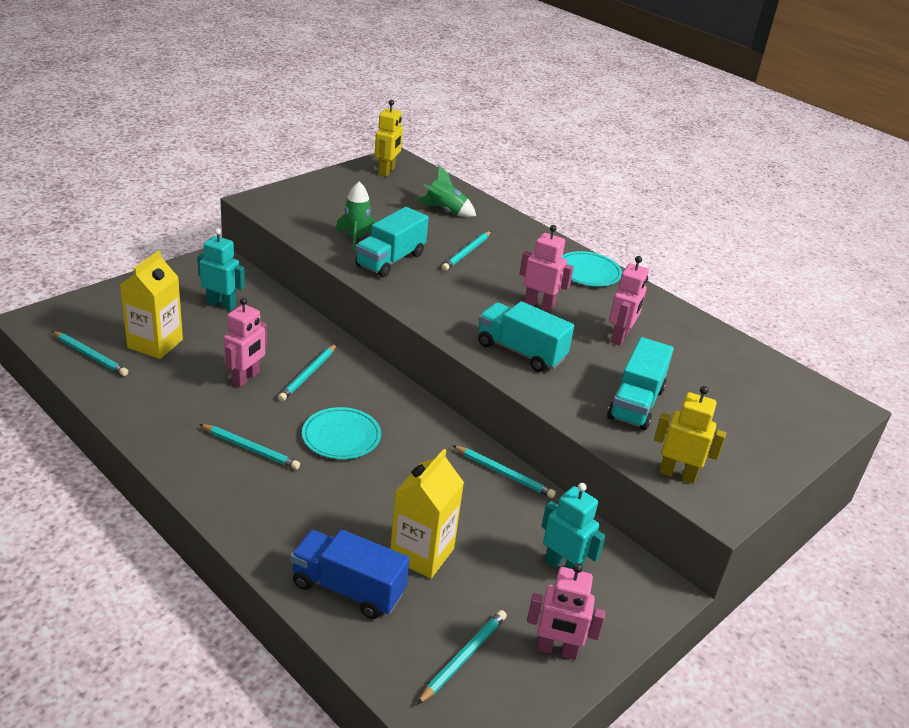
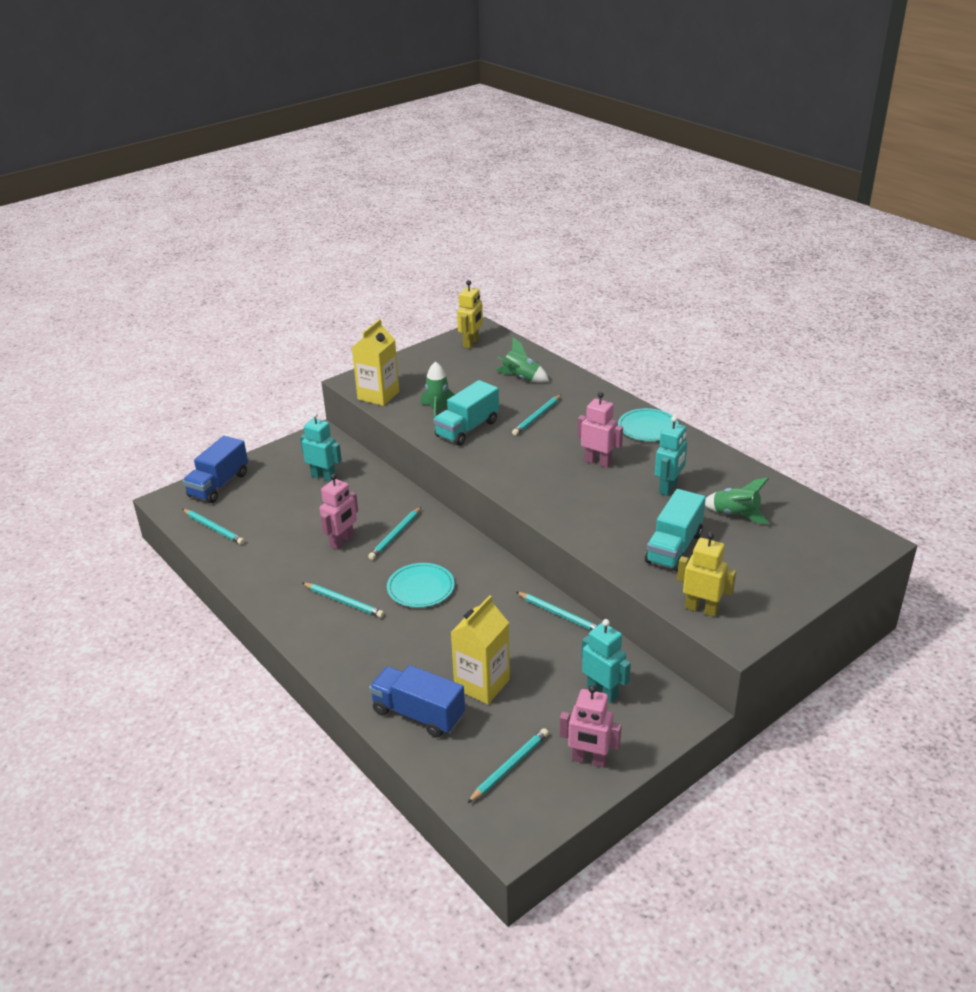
camera: 10 degrees right, 0 degrees up
(96, 306) = (218, 485): none -> blue truck
(155, 344) = (267, 515): yellow carton -> yellow carton (378, 395)
(520, 352) = (575, 506): turquoise truck -> none
(620, 337) = (668, 488): pink robot -> turquoise robot
(696, 370) = (735, 515): none -> green rocket

